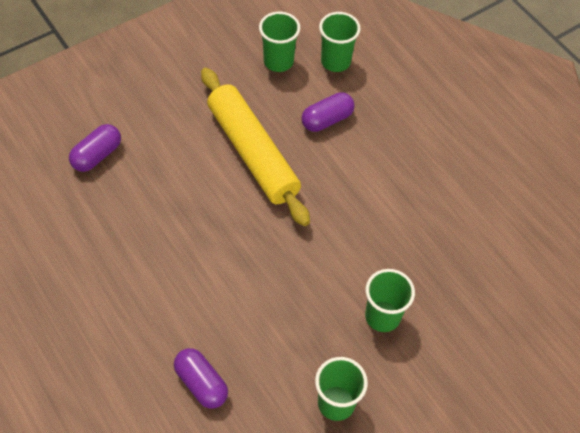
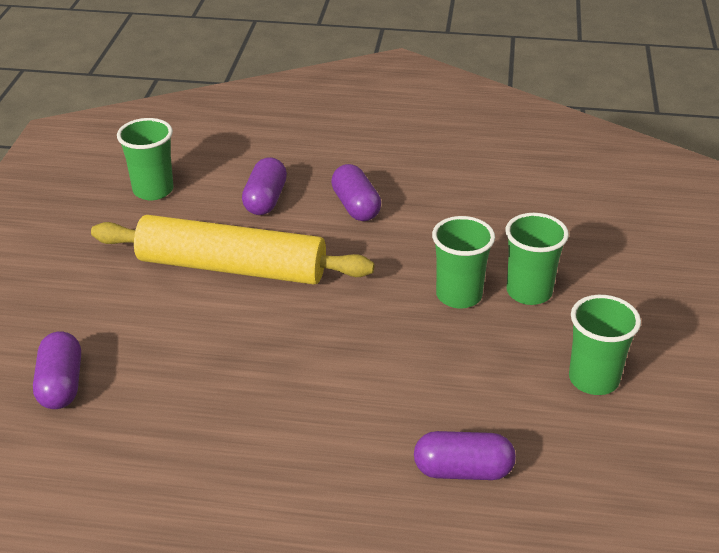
camera: 45 degrees left, 20 degrees down
(335, 61) = (209, 158): green cup -> green cup (459, 295)
(369, 168) = (356, 206): none -> purple capsule

